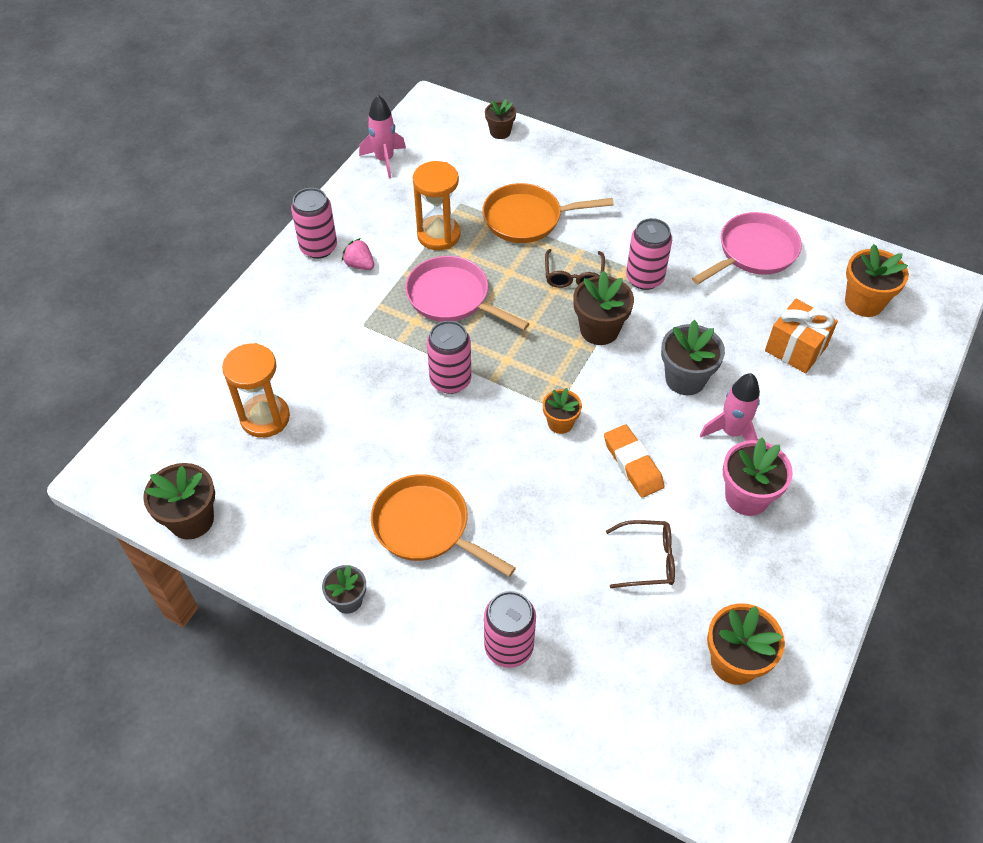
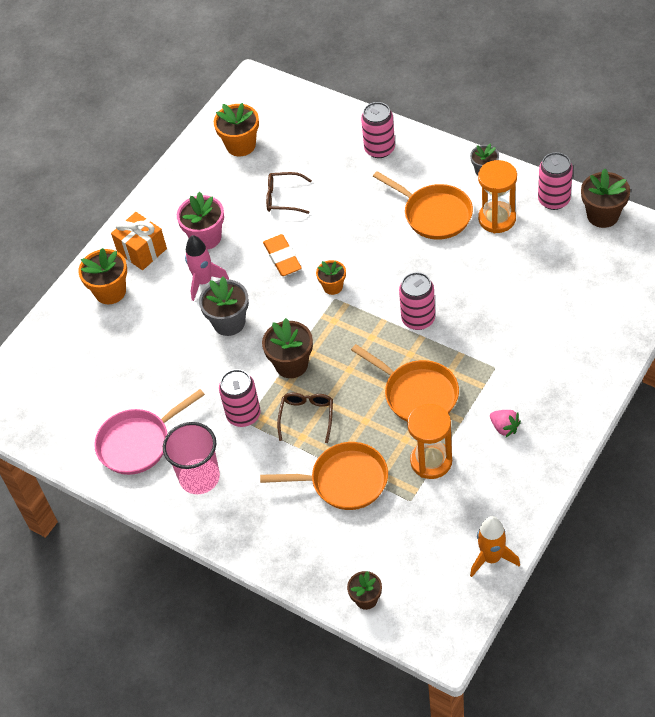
camera: 170 degrees left, 0 degrees up
(265, 418) = (564, 287): orange hourglass -> orange hourglass (497, 219)
(318, 247) = (546, 446): pink can -> pink can (554, 200)
(384, 160) = (491, 558): pink rocket -> orange rocket
(452, 298) = (417, 394): pink pan -> orange pan
(678, 222) = (199, 477): none -> pink cup
(796, 348) = (133, 349): orange gift -> orange gift (142, 251)
(864, 302) = (60, 392): orange flower pot -> orange flower pot (110, 291)

